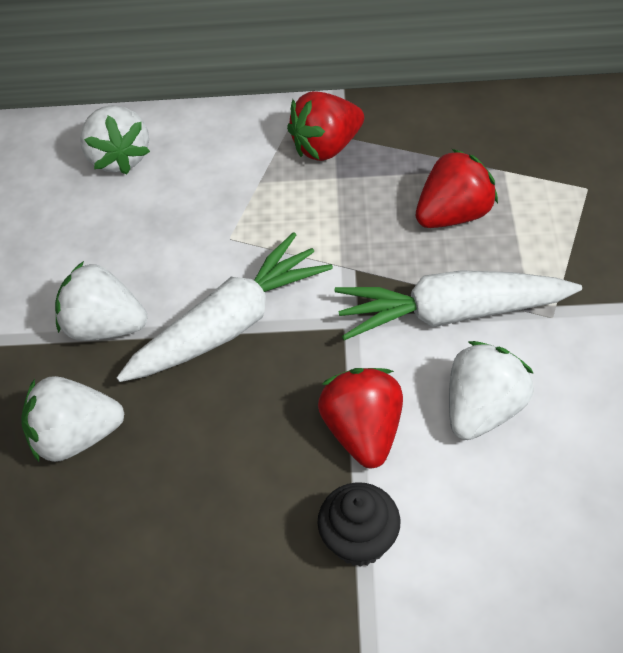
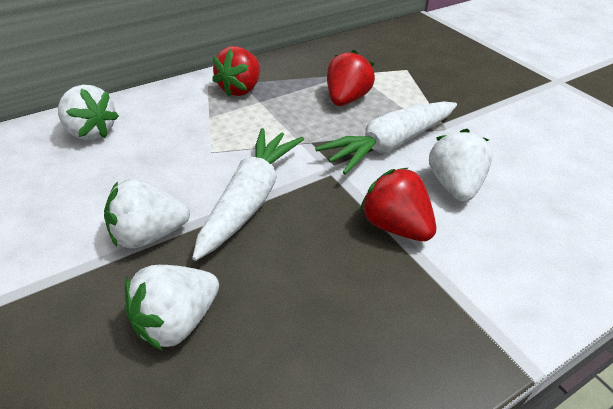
camera: 35 degrees left, 10 degrees down
(359, 541) = (454, 293): black cupcake -> none

